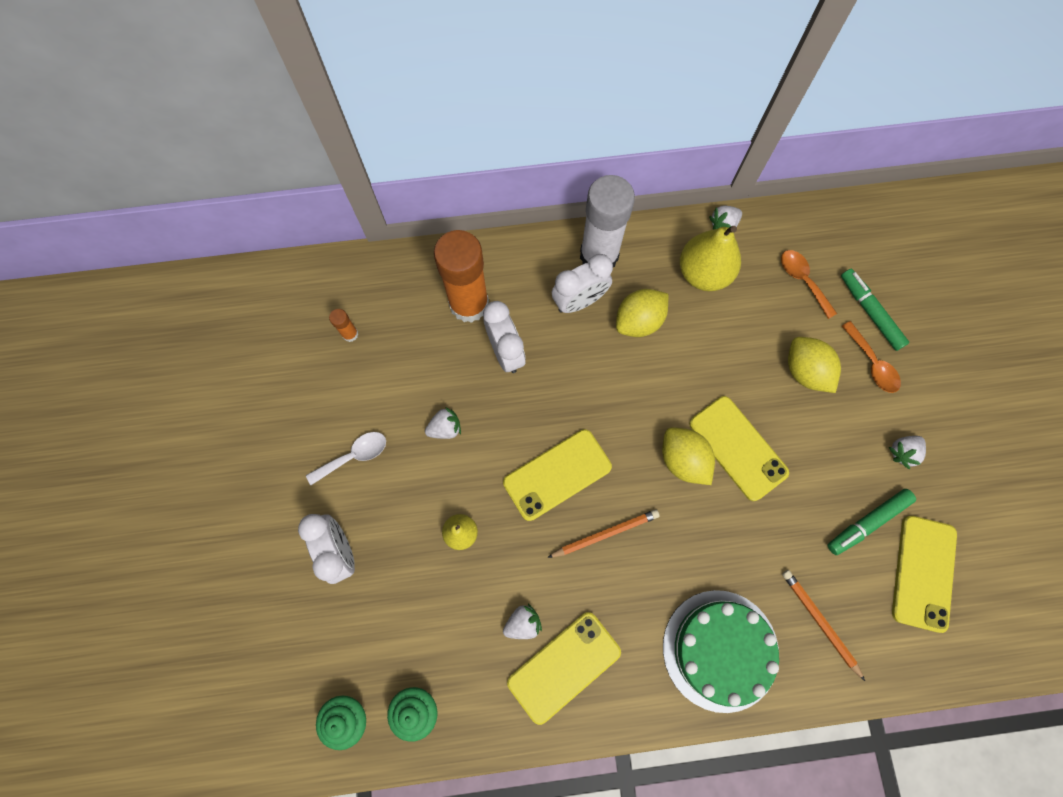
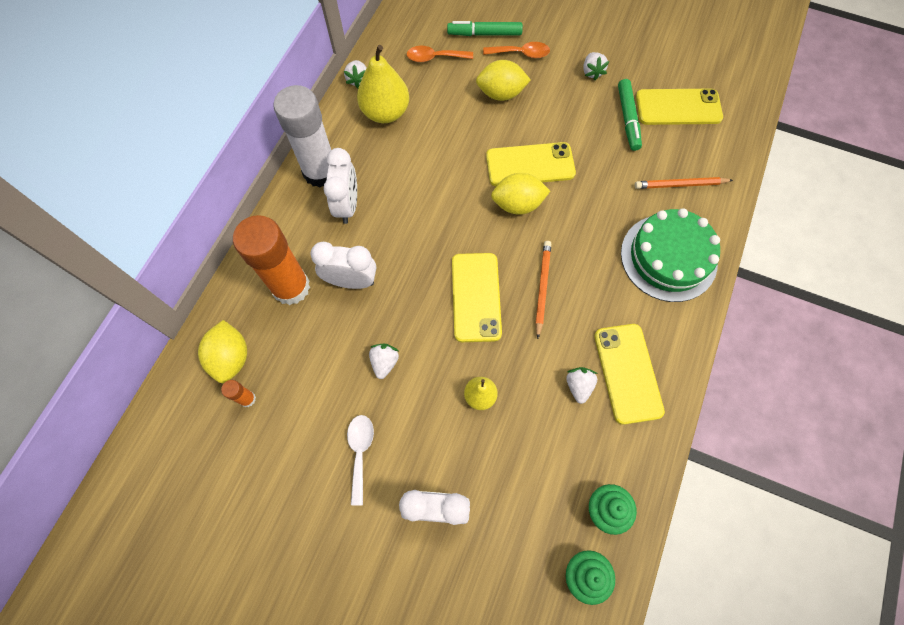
camera: 60 degrees left, 5 degrees down
(639, 321) = (392, 174): yellow lemon -> yellow lemon (231, 358)
(923, 573) = (678, 107): yellow phone -> yellow phone turned 45 degrees counterclockwise

